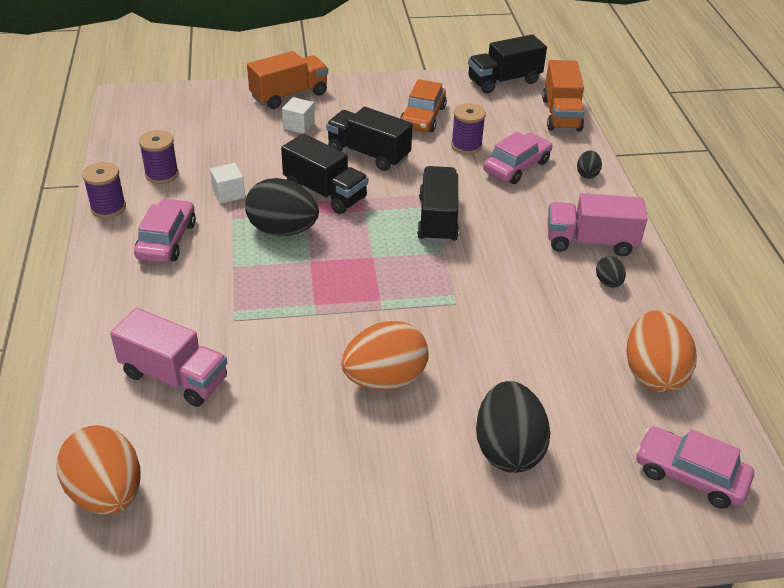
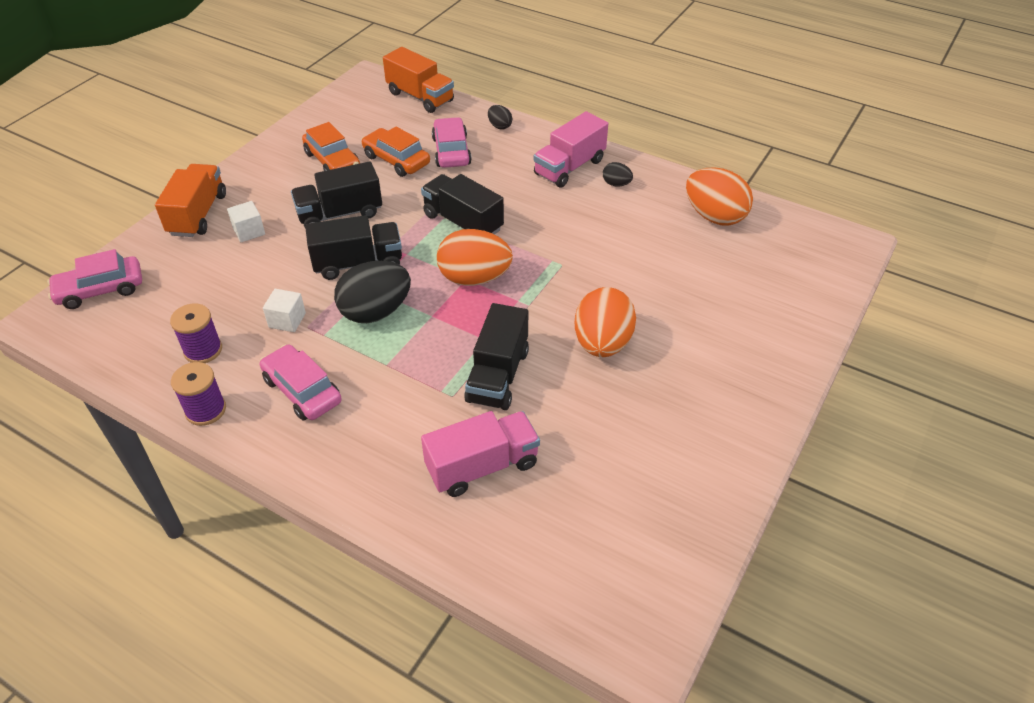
camera: 50 degrees left, 5 degrees up
(107, 493) = (575, 572): orange egg -> orange egg (474, 278)
(466, 146) = (396, 160): purple spool -> orange car
(504, 81) = (344, 97): black truck -> black truck (498, 375)
(508, 449) = (721, 319): black egg -> none
(689, 475) = (807, 254): pink car -> pink car (100, 290)

